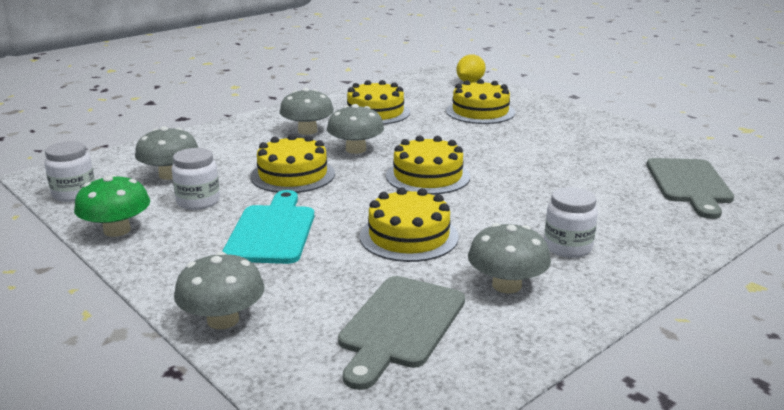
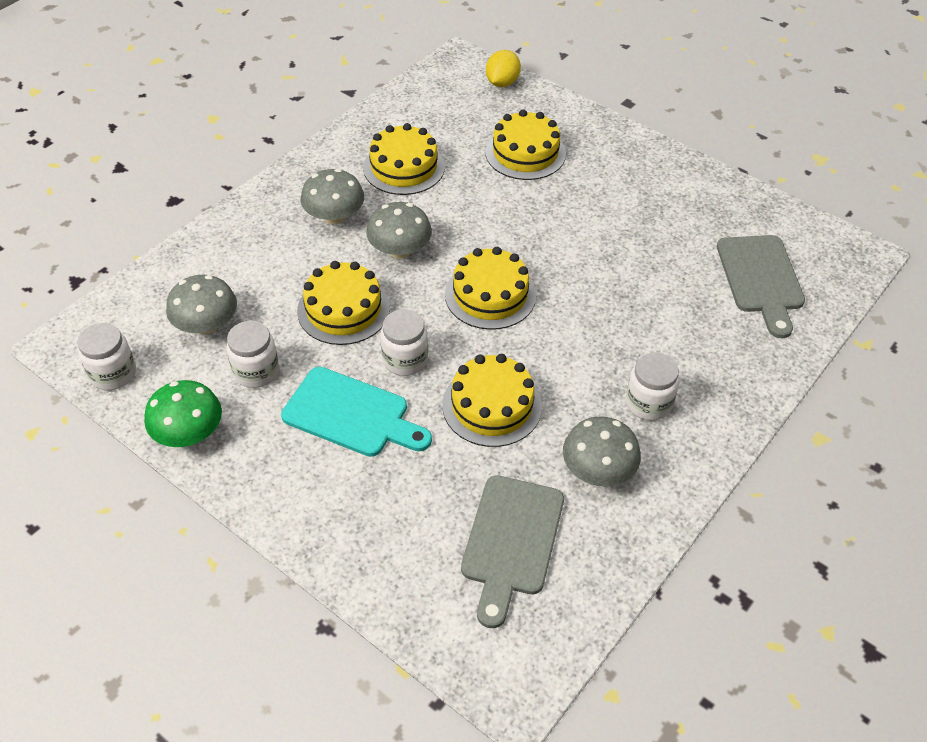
camera: 10 degrees left, 25 degrees up
(223, 320) = (347, 556): grey mushroom -> none
(272, 231) = (351, 414): turquoise cutting board -> turquoise cutting board turned 120 degrees clockwise
(336, 205) = (405, 360): none -> white jar

